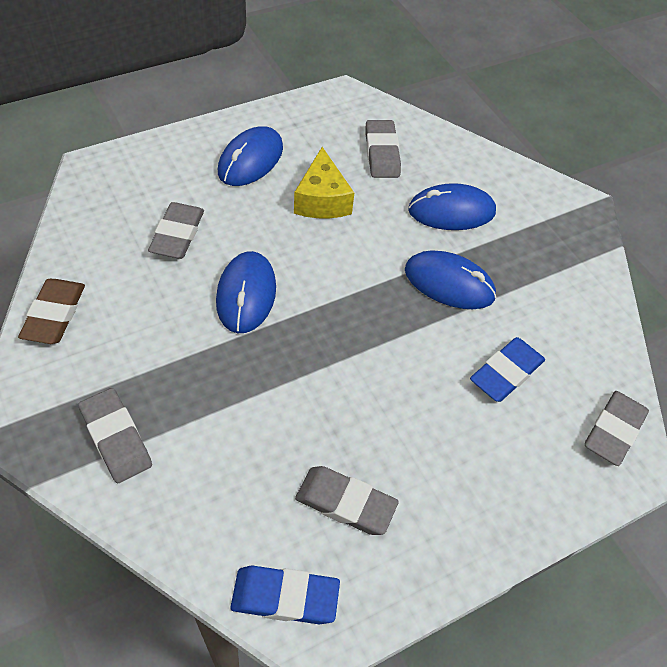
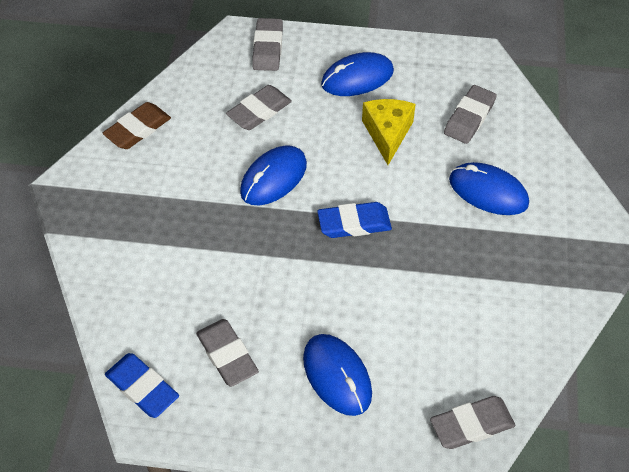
camera: 40 degrees right, 0 degrees up
(116, 438) = (117, 230): grey eraser -> grey eraser (268, 48)
(322, 200) = (387, 134): yellow cheese -> yellow cheese turned 150 degrees clockwise
(449, 283) = (435, 246): blue mouse -> blue mouse (337, 376)
(506, 373) = (422, 335): blue eraser -> blue eraser (354, 223)

